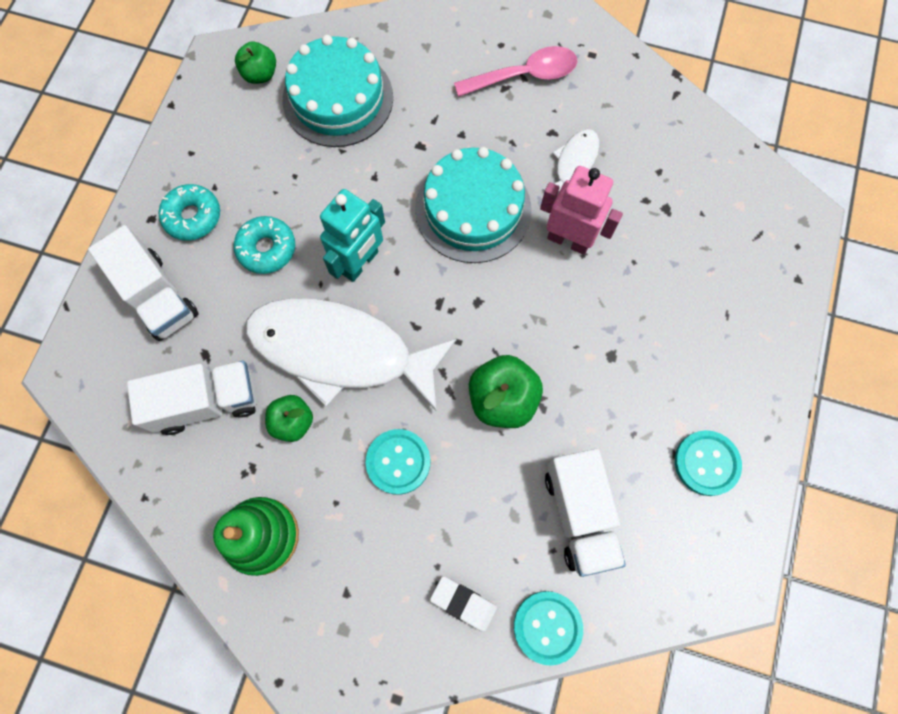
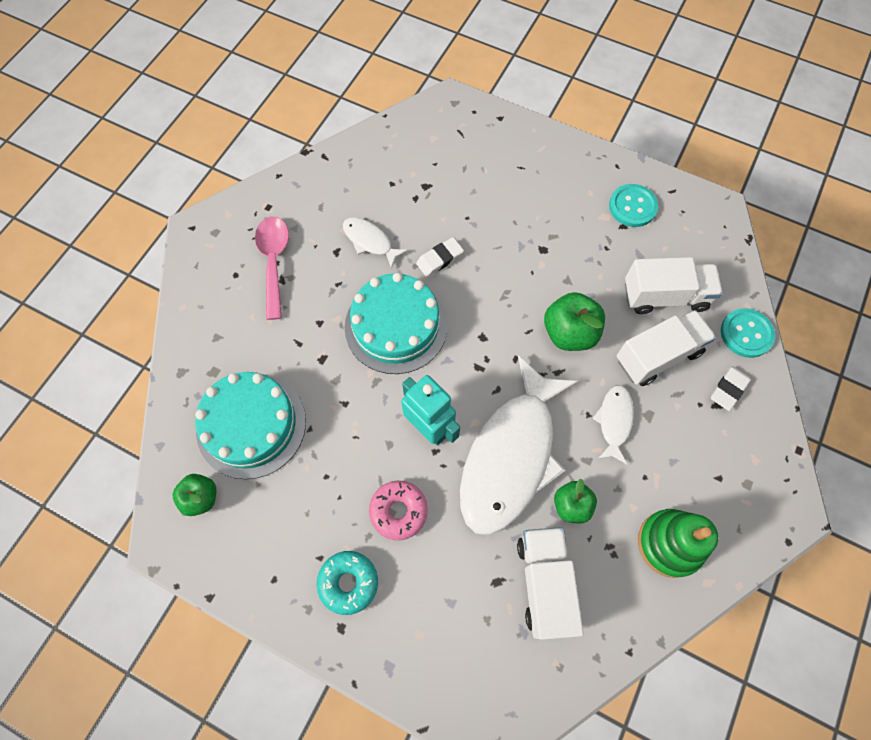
camera: 80 degrees left, 5 degrees down
(157, 296) = (429, 626): white truck -> white truck (658, 356)
(267, 249) = (398, 511): turquoise donut -> pink donut
(398, 462) = (614, 421): turquoise button -> white fish
(568, 240) = (439, 259): pink robot -> white eraser

